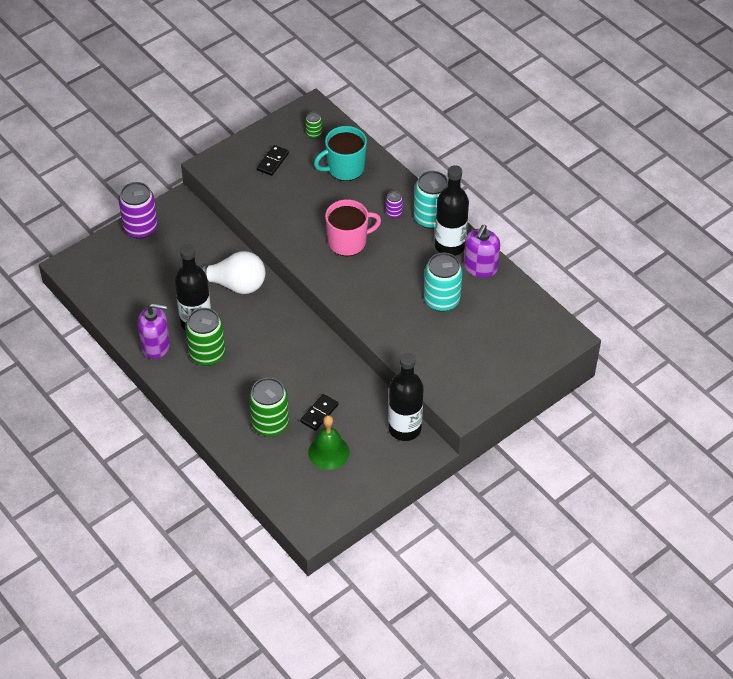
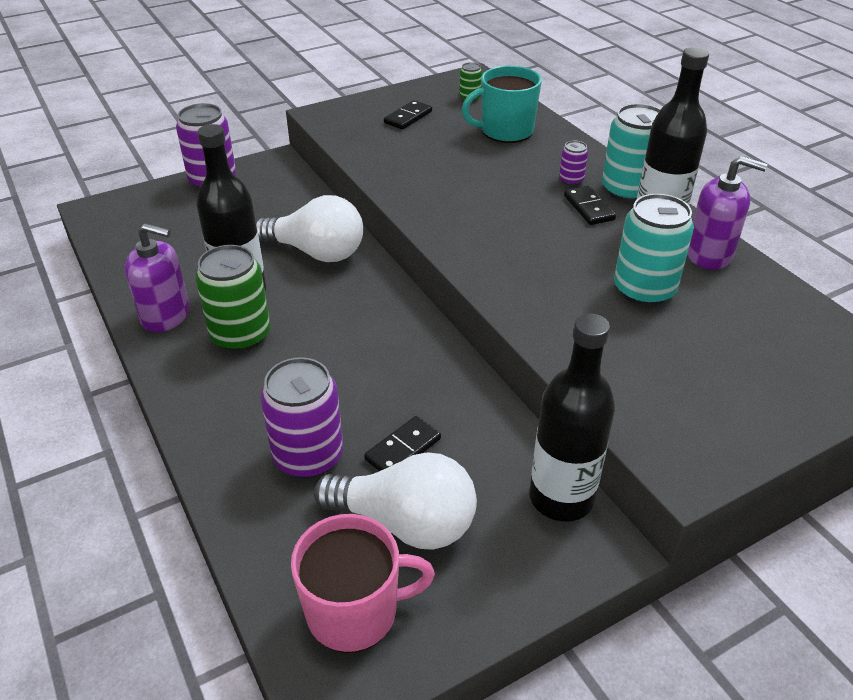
camera: 10 degrees right, 10 degrees down
(270, 424) = (308, 456): green can -> purple can
(328, 452) = (405, 522): green bell -> white light bulb
(348, 242) = (497, 205): pink mug -> pink mug (355, 611)
(406, 237) = (589, 208): none -> black domino
(480, 267) = (709, 254): purple soap dispenser -> purple soap dispenser turned 105 degrees counterclockwise

